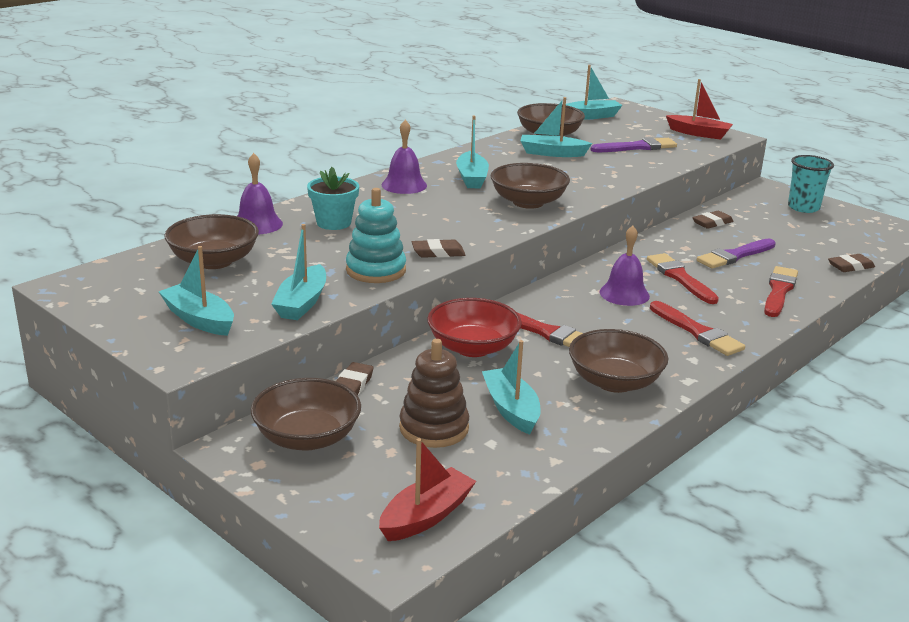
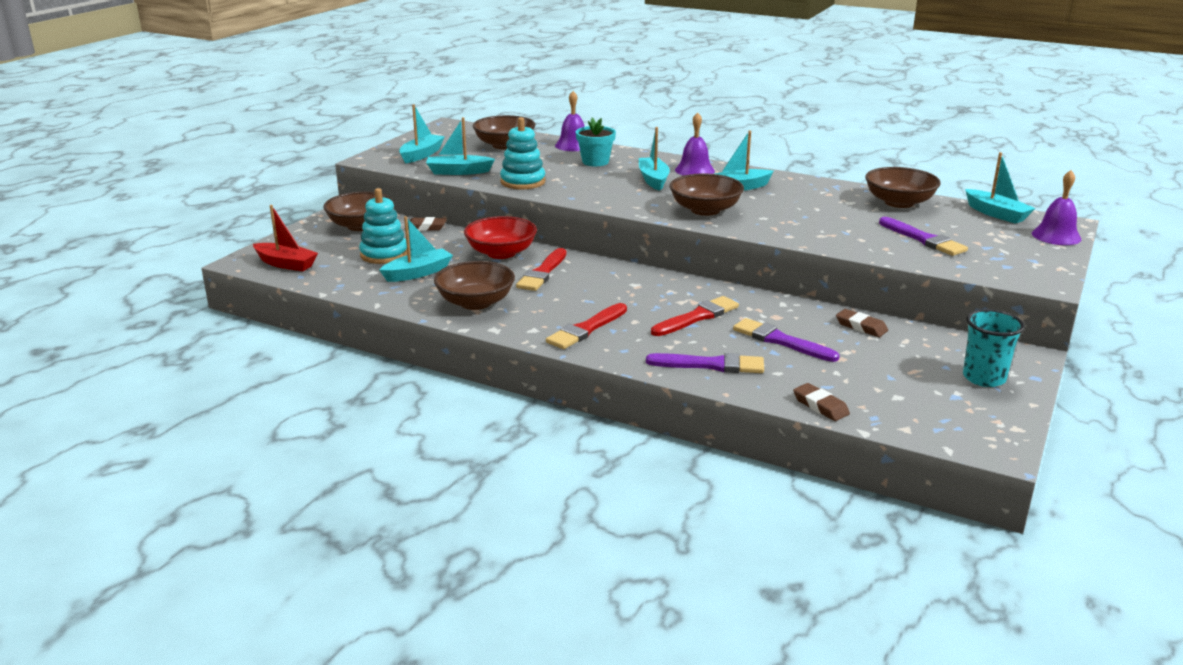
camera: 75 degrees right, 0 degrees up
(434, 428) = (384, 254): brown stacking toy -> turquoise stacking toy
(438, 253) = (568, 194): brown eraser -> none
(552, 153) = (847, 208): turquoise boat -> turquoise boat (653, 180)
(624, 294) = (639, 296): purple bell -> purple bell (1056, 236)
(699, 133) = (1025, 265): red boat -> none
(779, 291) = (711, 365): red brush -> purple brush

